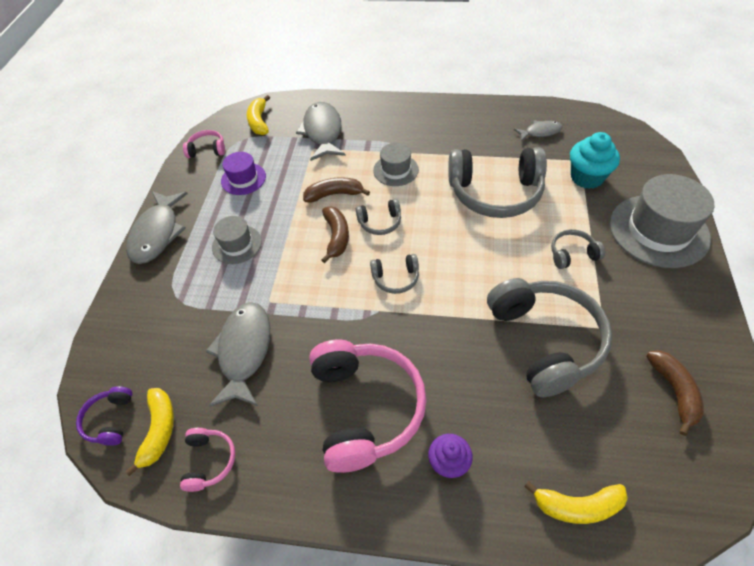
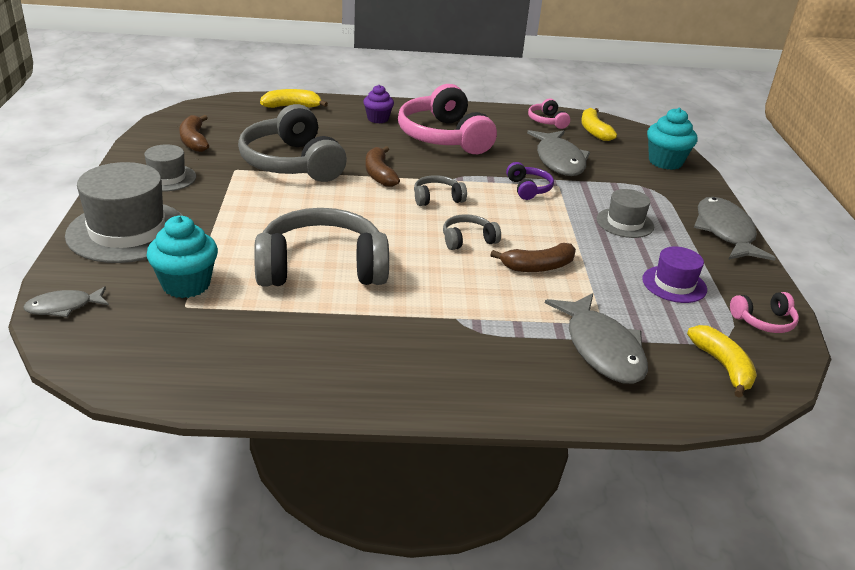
camera: 165 degrees right, 20 degrees down
(110, 420) = (635, 135): purple headphones -> purple headphones (528, 188)
(122, 350) = (665, 162): none -> turquoise cupcake
(336, 237) = (514, 228): brown banana -> brown banana (379, 174)
(395, 170) = (463, 294): grey hat -> grey hat (167, 178)
(540, 132) = (231, 349): grey fish -> grey fish (64, 307)
(572, 254) = (242, 214): grey headphones -> none

